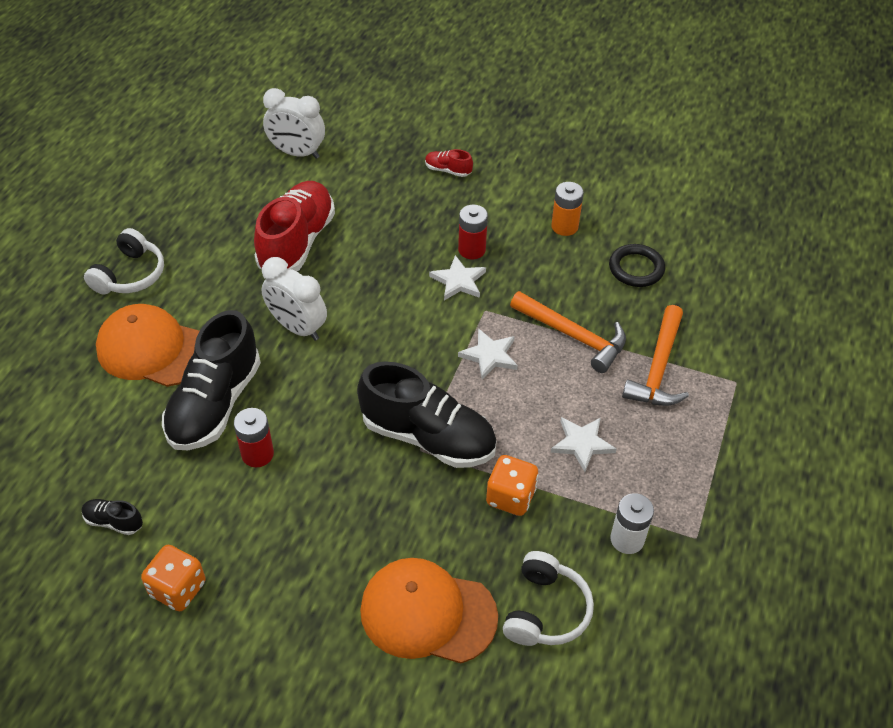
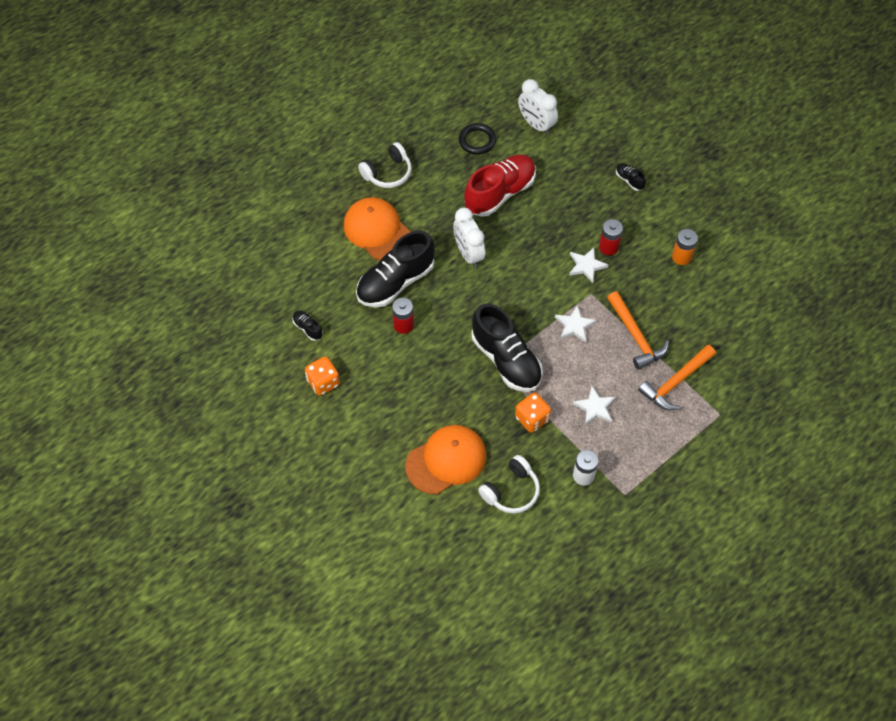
camera: 30 degrees right, 10 degrees up
(427, 613) = (446, 460): orange cap -> orange cap turned 105 degrees clockwise
(448, 170) = (629, 180): red shoe -> black shoe
(636, 268) = (709, 308): black ring -> black ring (477, 141)

